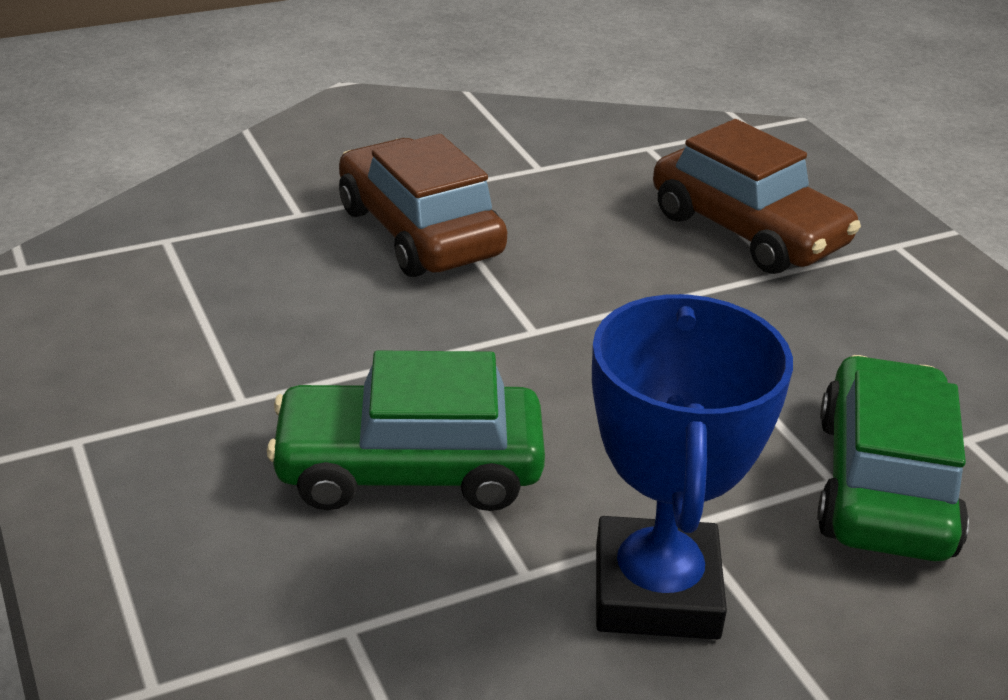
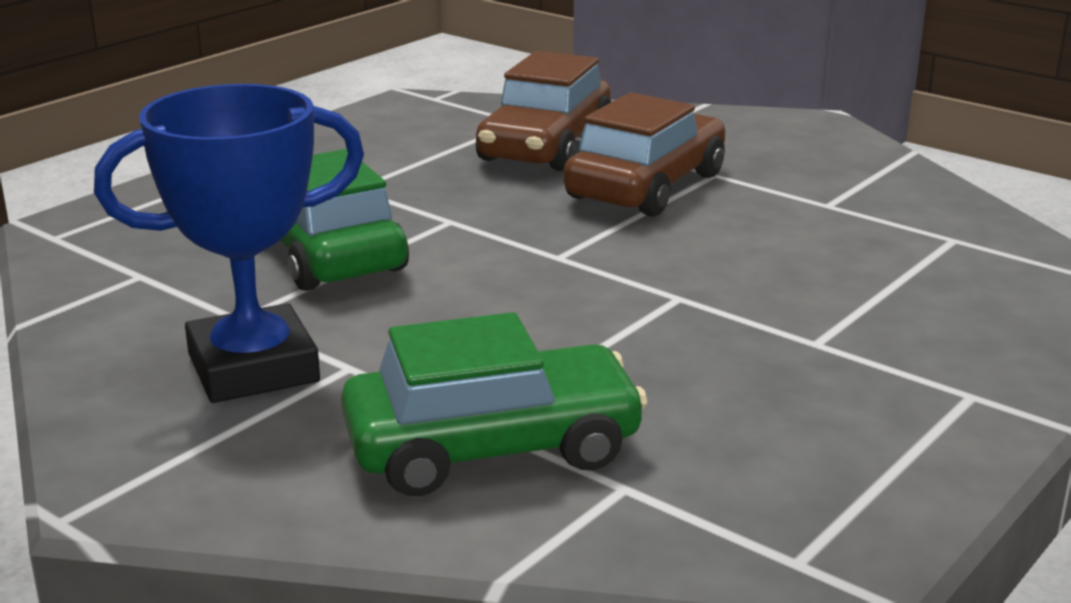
camera: 65 degrees right, 10 degrees down
(748, 230) = (867, 311): brown car -> brown car (545, 146)

